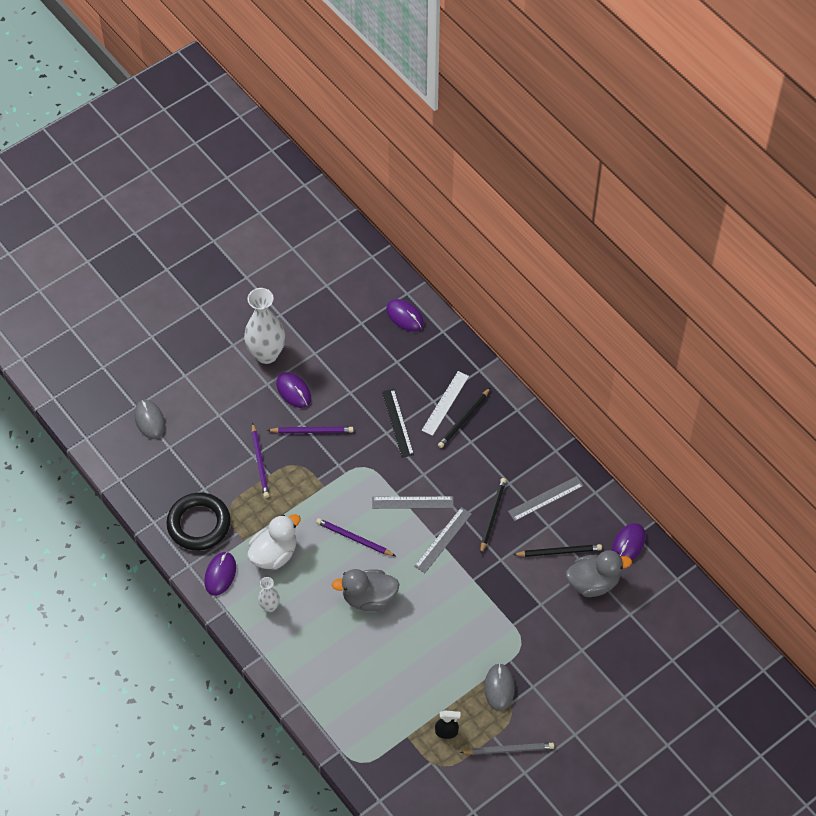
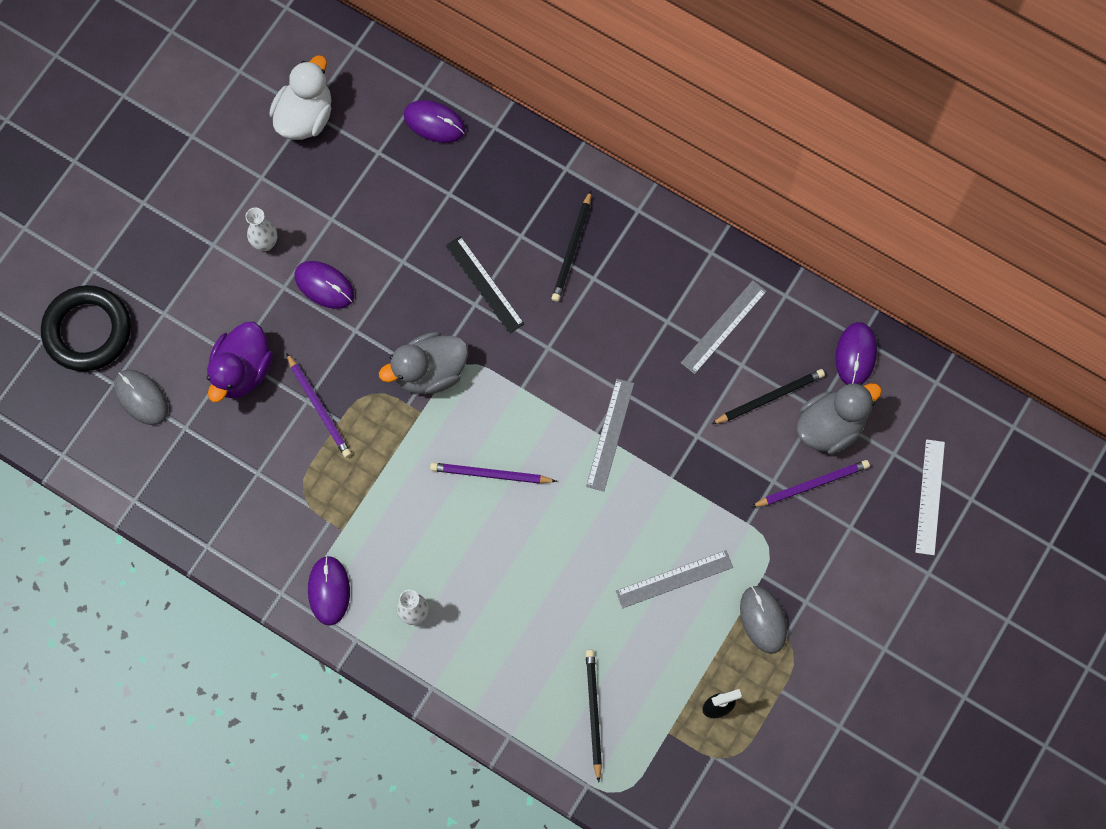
camera: 20 degrees left, 15 degrees up
(199, 524) = (270, 528): black ring -> black ring (88, 331)
(220, 425) = (242, 371): none -> purple duck
(266, 354) = (265, 243): white vase -> white vase, size x0.50
(274, 554) = (390, 535): white duck -> white duck (305, 116)
(312, 431) = (373, 336): purple pencil -> purple pencil (812, 484)
(369, 598) = (543, 553): grey duck -> grey duck (430, 372)
(412, 502) = (549, 394): grey ruler -> grey ruler (674, 579)
(445, 403) = (538, 233): white ruler -> white ruler (930, 497)
(492, 515) = (662, 376): black pencil -> black pencil (593, 713)
(509, 749) = (808, 702): grey pencil -> none

